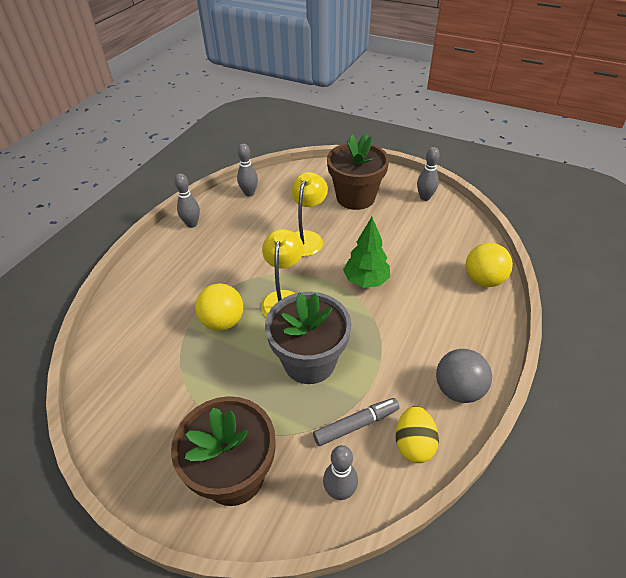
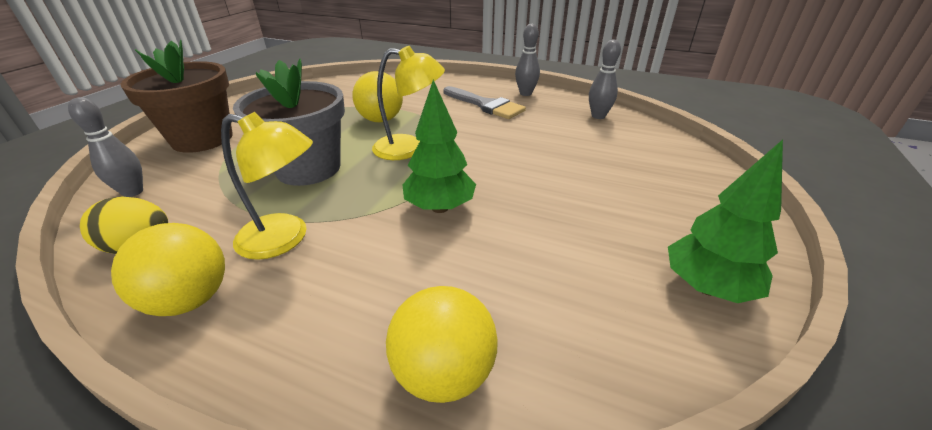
camera: 85 degrees right, 10 degrees down
(209, 250) = (486, 105): none -> grey brush
(307, 238) = (523, 157): yellow lamp -> yellow lamp (285, 239)
(355, 197) = (644, 196): brown flower pot -> none
(356, 424) = (202, 201): grey marker -> none
(425, 197) = (706, 287): grey bowling pin -> green tree
(458, 389) = (190, 299): grey ball -> yellow ball

